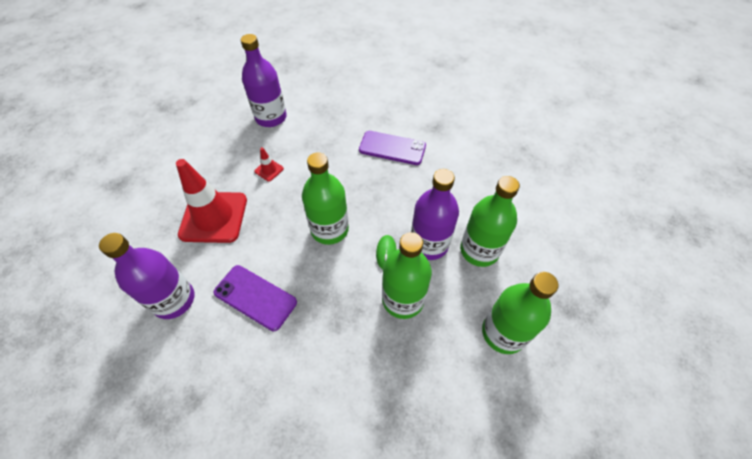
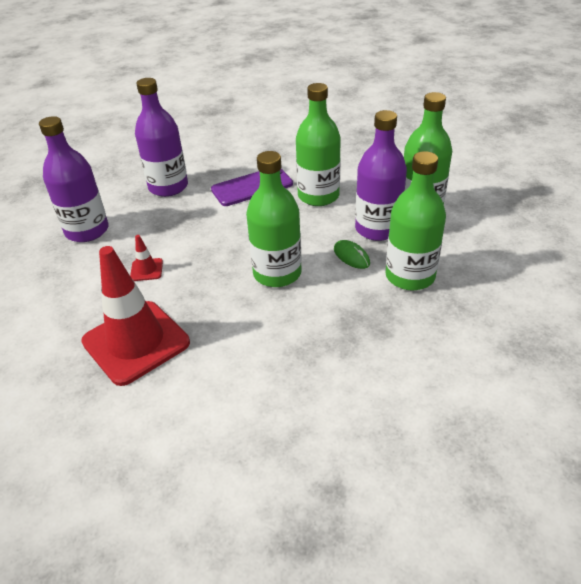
camera: 40 degrees left, 15 degrees down
(174, 300) = (190, 436): purple bottle -> purple bottle (168, 187)
(255, 297) = (278, 368): purple phone -> none
(503, 333) = (507, 244): green bottle -> green bottle (318, 196)

